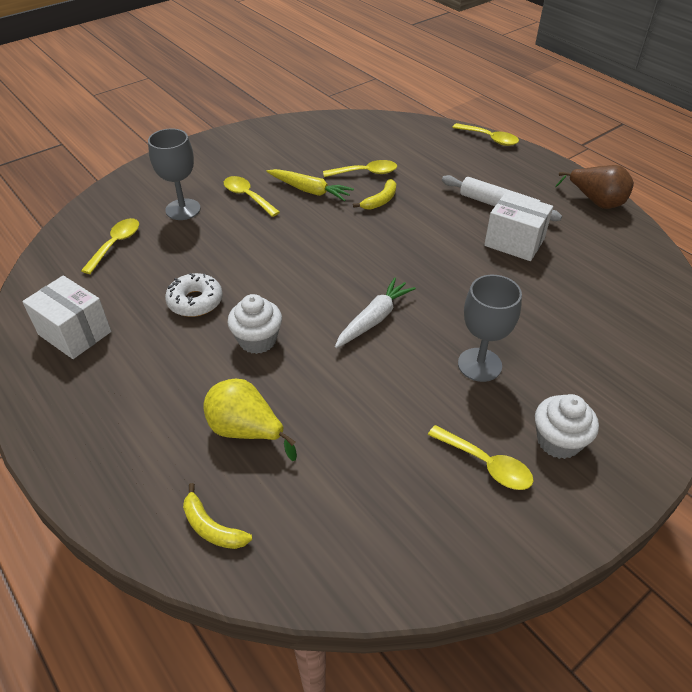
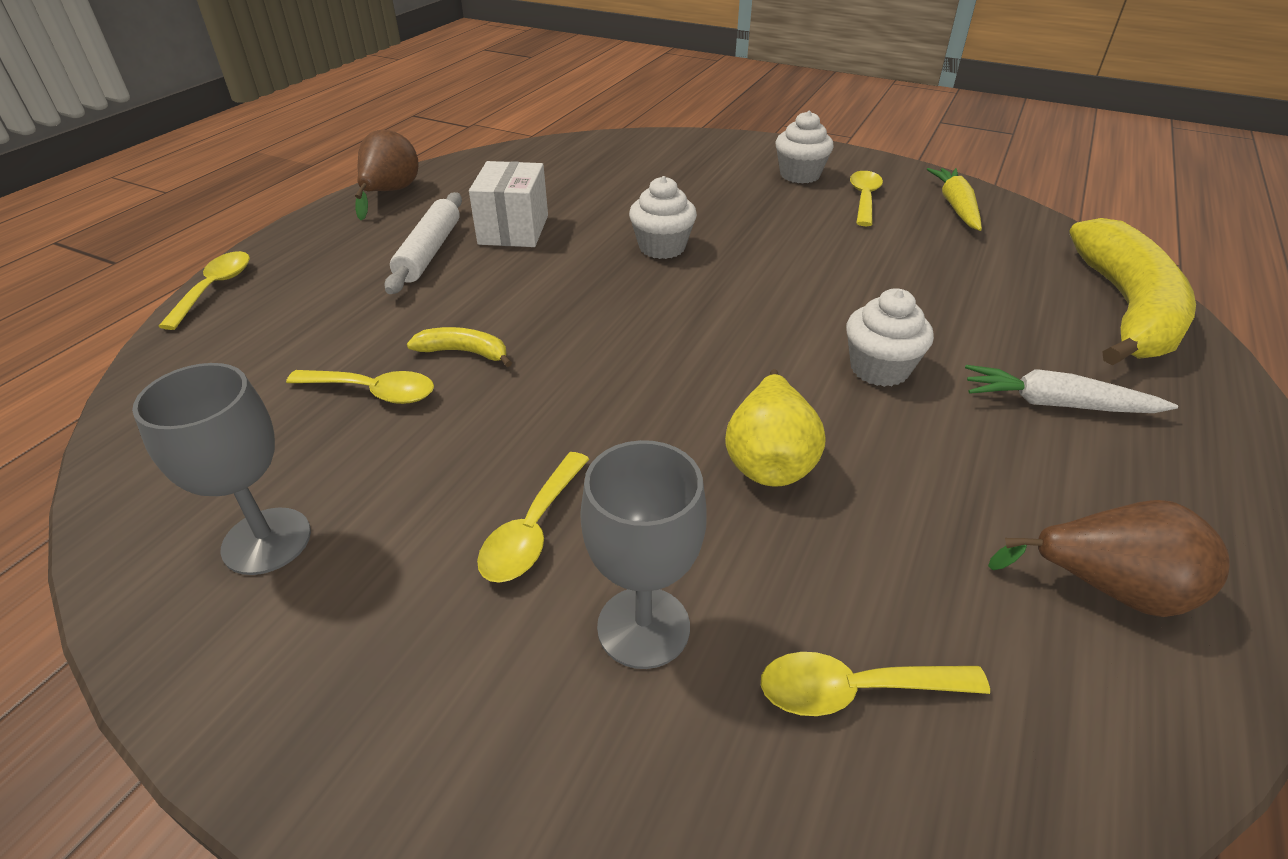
camera: 115 degrees left, 5 degrees down
(75, 333) = (1108, 588): white box -> brown pear
(195, 301) = (878, 464): white donut -> none
(212, 527) = (1125, 309): yellow banana -> yellow banana, size x2.46
(246, 431) = (1008, 327): yellow pear -> yellow pear (769, 459)
(310, 190) = (468, 444): yellow carrot -> yellow carrot (955, 206)
(365, 173) = (374, 392): yellow spoon -> yellow spoon turned 135 degrees clockwise
(374, 319) = (746, 292): white carrot -> white carrot (1056, 404)
(455, 301) = (662, 247): none -> white cupcake
(479, 365) = (749, 218): grey goblet -> grey goblet (267, 541)

